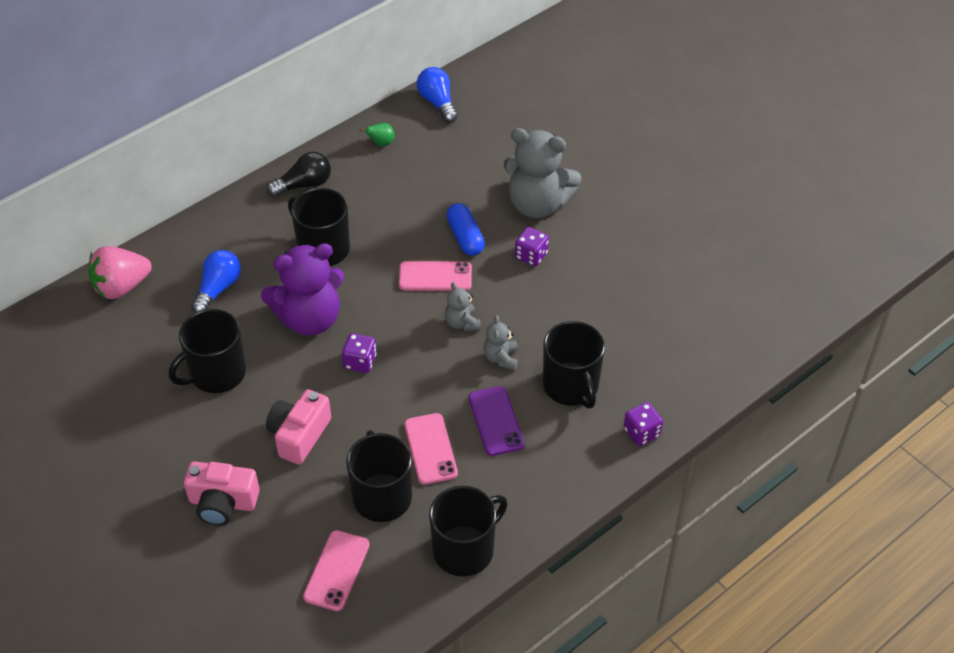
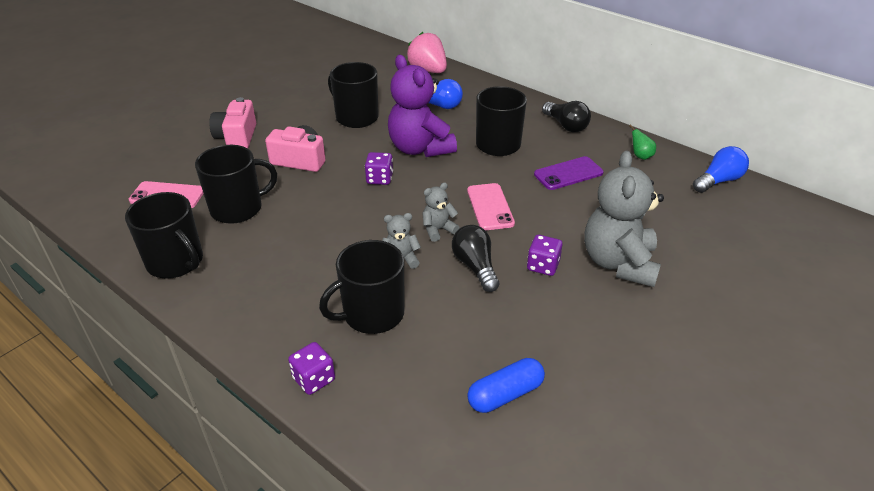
camera: 80 degrees right, 10 degrees down
(430, 449) = (288, 228): pink phone -> none
(465, 237) = (548, 219): blue capsule -> blue capsule (505, 394)
(495, 421) = (321, 265): purple phone -> purple phone (568, 173)
(522, 303) = (475, 266): none -> black light bulb

